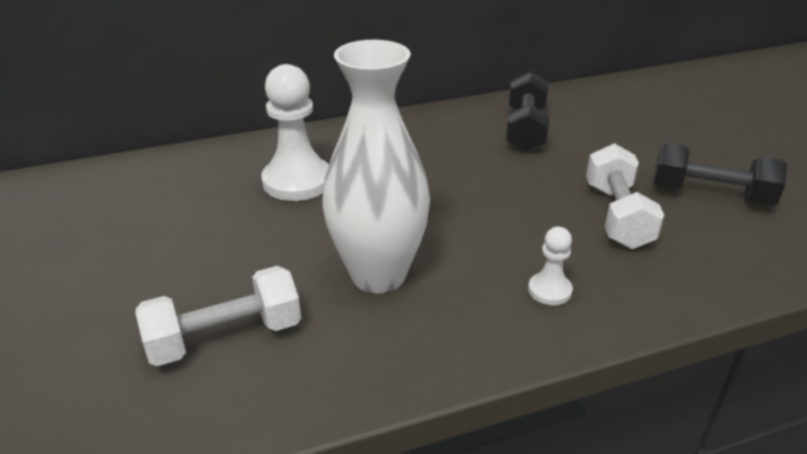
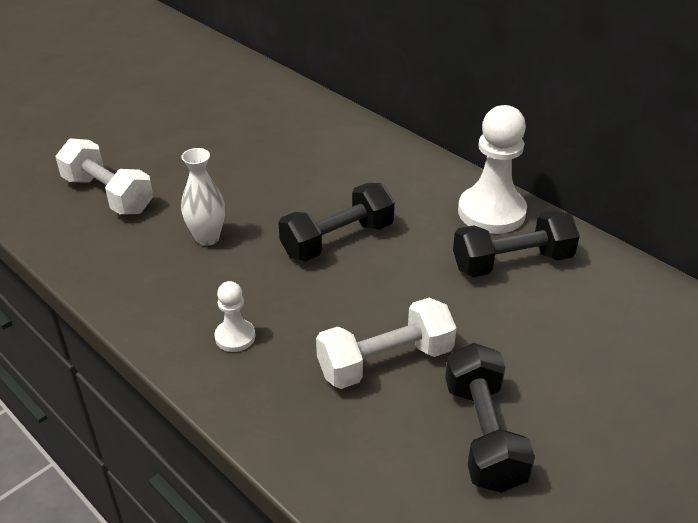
camera: 65 degrees right, 5 degrees up
(297, 181) = (309, 159): white pawn -> white pawn (491, 212)
(378, 275) = (207, 238): white vase -> white vase, size x0.50
(441, 198) = (337, 240): none -> black dumbbell

